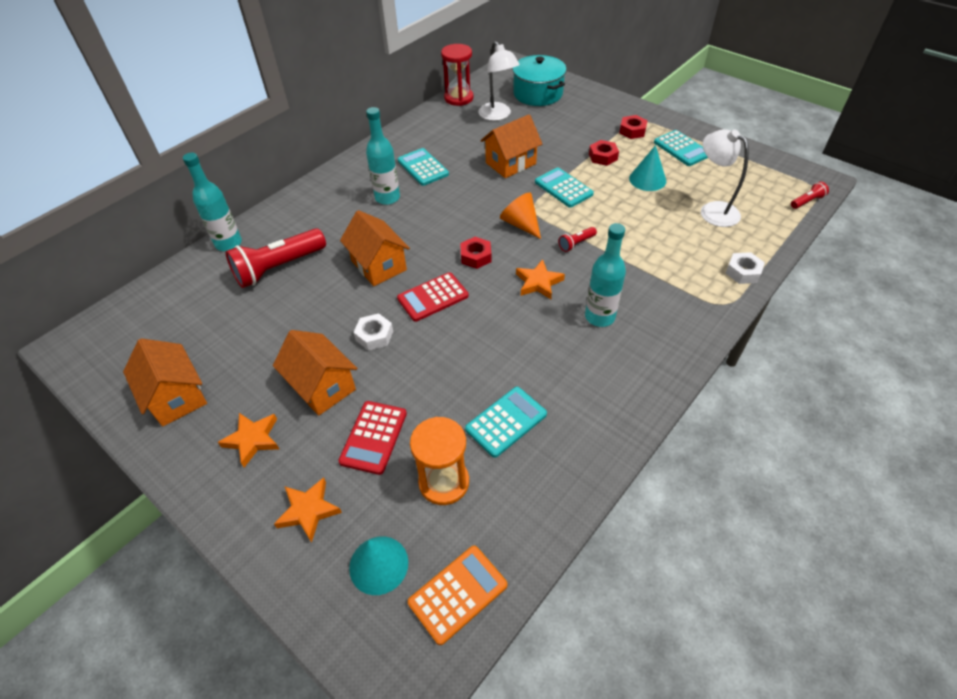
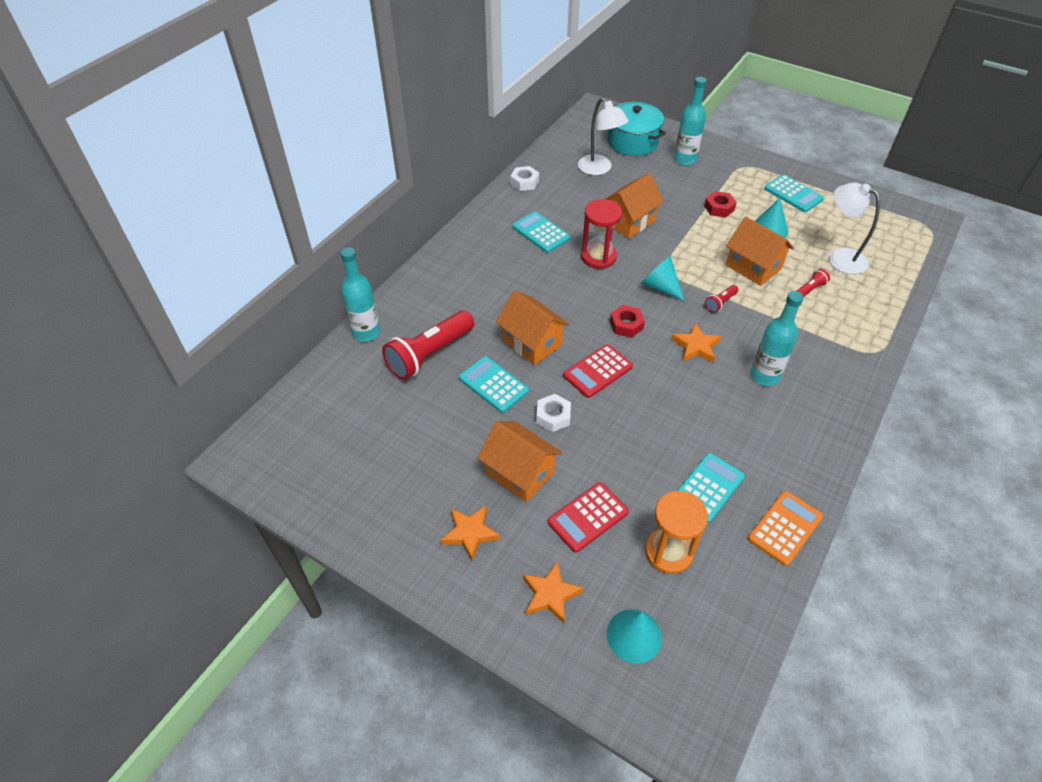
camera: 10 degrees left, 0 degrees up
(176, 397) = (375, 499): orange house -> orange house (753, 267)
(374, 437) = (588, 517): red calculator -> red calculator turned 45 degrees clockwise
(387, 198) = (515, 269): turquoise bottle -> turquoise bottle (685, 160)
(458, 98) = (552, 151): red hourglass -> red hourglass (598, 257)
(458, 594) = (714, 651): orange calculator -> orange calculator (785, 528)
(521, 224) = (660, 287): orange cone -> turquoise cone
(563, 188) = (690, 245): turquoise calculator -> turquoise calculator (493, 385)
(632, 131) = (740, 178): red nut -> none
(743, 272) = (884, 319): white nut -> white nut (524, 182)
(807, 201) = (924, 241): red flashlight -> red flashlight (809, 289)

